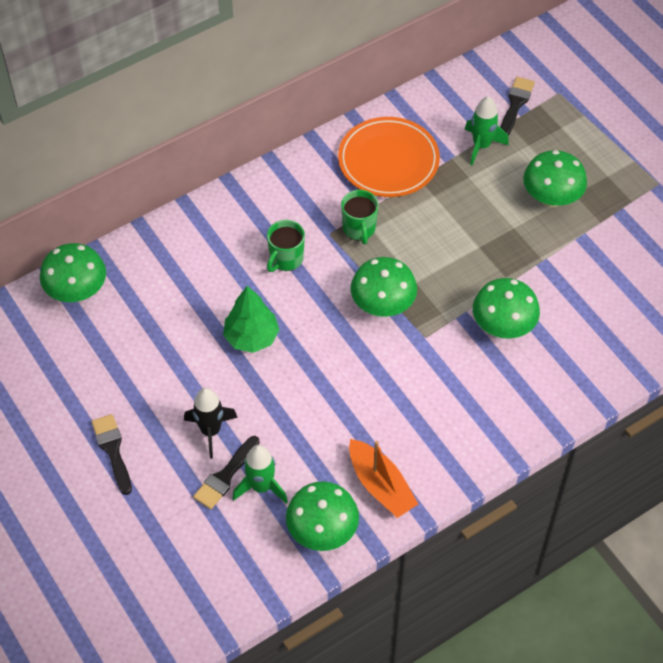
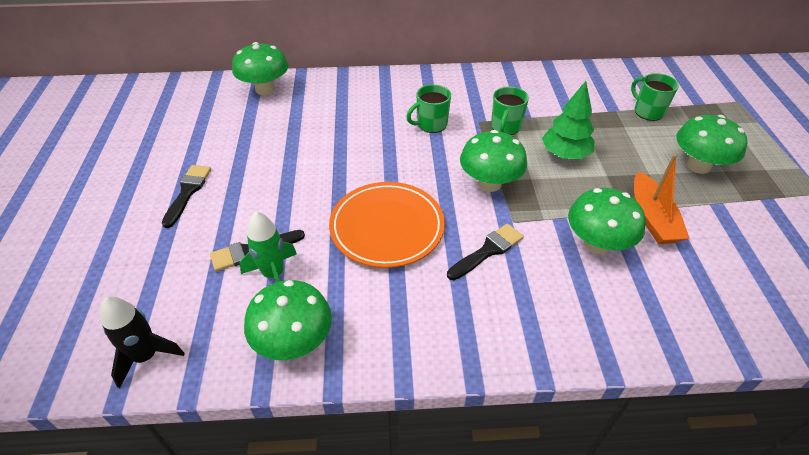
camera: 30 degrees right, 10 degrees down
(210, 431) = (272, 212): black rocket -> black rocket (146, 356)
(251, 337) = (362, 162): green tree -> green tree (565, 154)
(380, 486) = (382, 328): orange boat -> orange boat (652, 218)
(388, 161) = (559, 95): orange plate -> orange plate (387, 227)
(481, 146) = (647, 111): green rocket -> green mug
(515, 104) = (693, 96): black brush -> black brush (488, 251)

